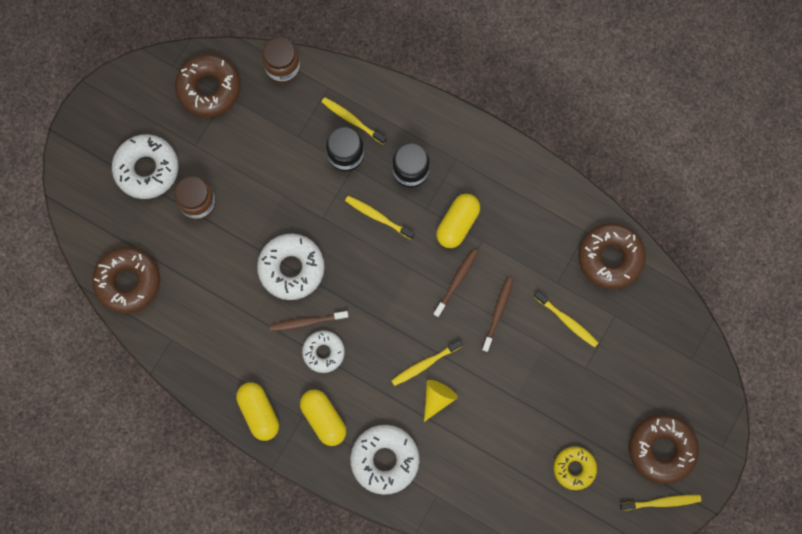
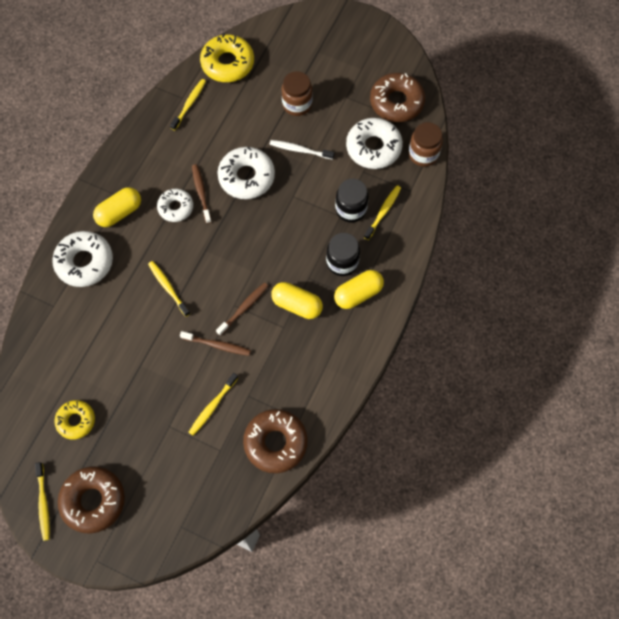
camera: 85 degrees right, 10 degrees down
(128, 282) = (227, 63): brown donut -> yellow donut
(147, 169) = (322, 66): white donut -> white donut (373, 148)
(259, 412) = (124, 165): yellow capsule -> yellow capsule (358, 294)
(262, 204) = (300, 150): none -> white toothbrush
(378, 217) = (297, 239): yellow toothbrush -> yellow toothbrush (189, 104)
(437, 398) = (138, 300): yellow cone -> none
(456, 281) = (244, 308): brown toothbrush -> brown toothbrush turned 75 degrees counterclockwise

